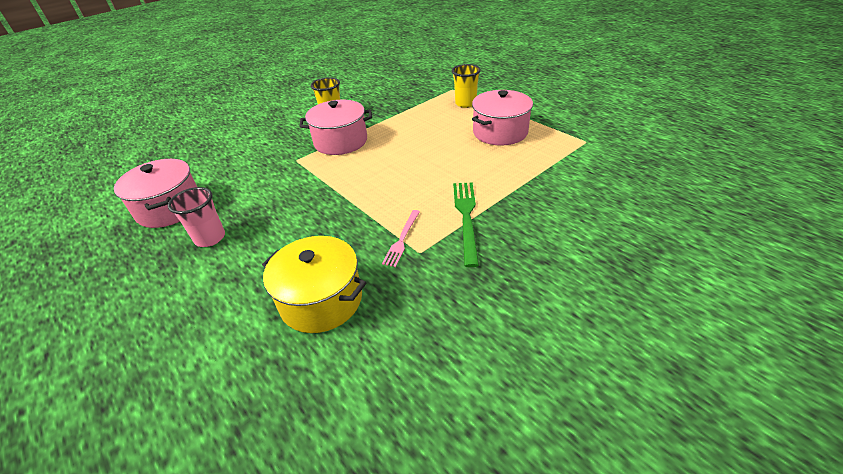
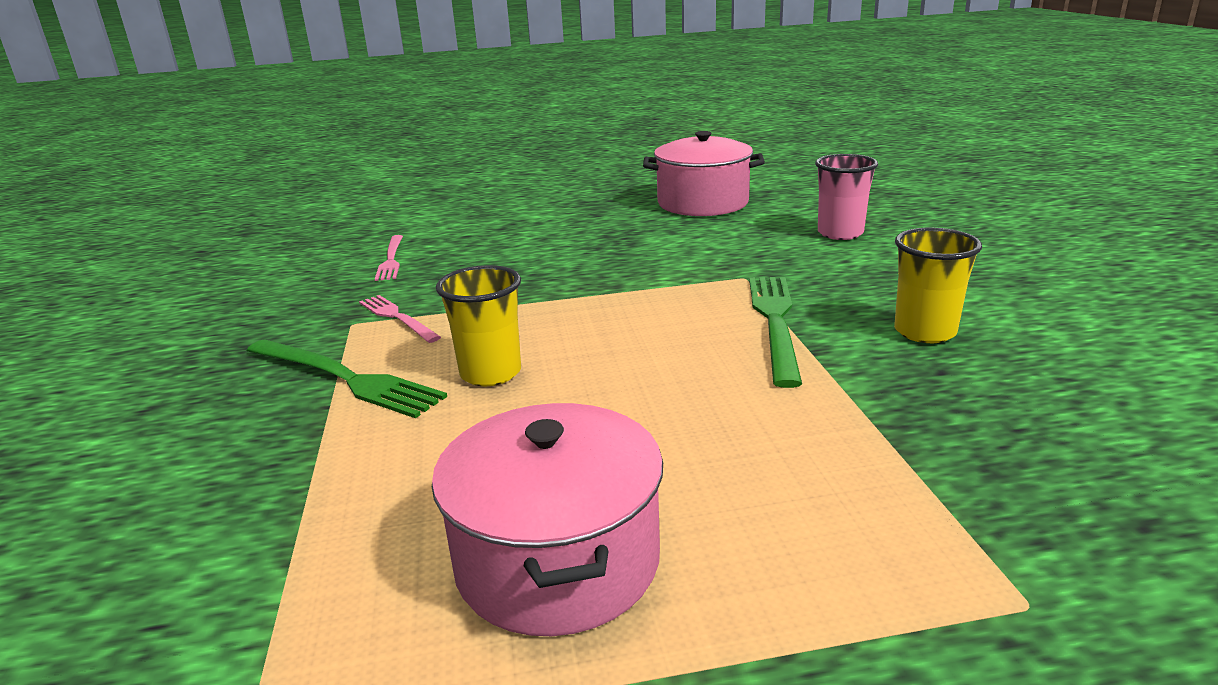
camera: 120 degrees right, 15 degrees down
(210, 238) = (599, 219): pink cup -> pink cup (840, 233)
(321, 300) = (391, 259): yellow pot -> pink fork
(341, 141) = (775, 322): pink pot -> green fork
(465, 103) = (846, 580): yellow cup -> yellow cup (490, 373)

